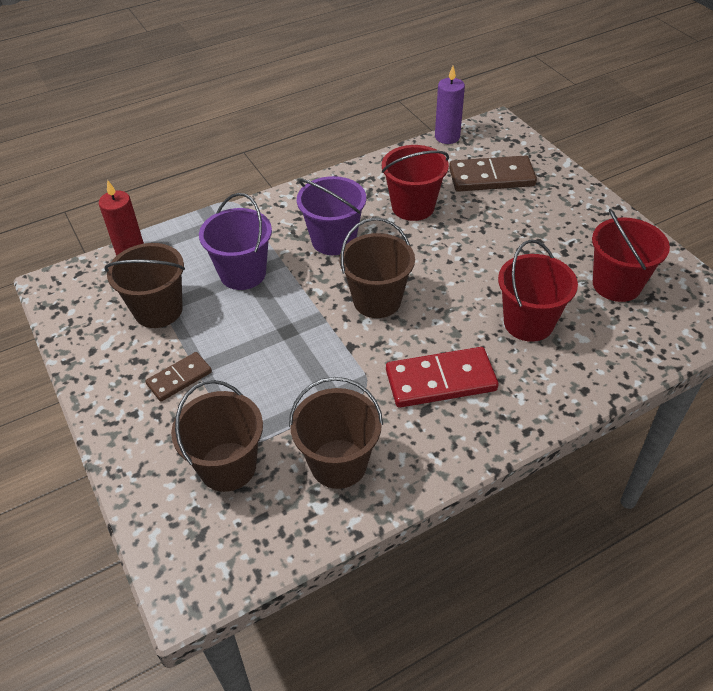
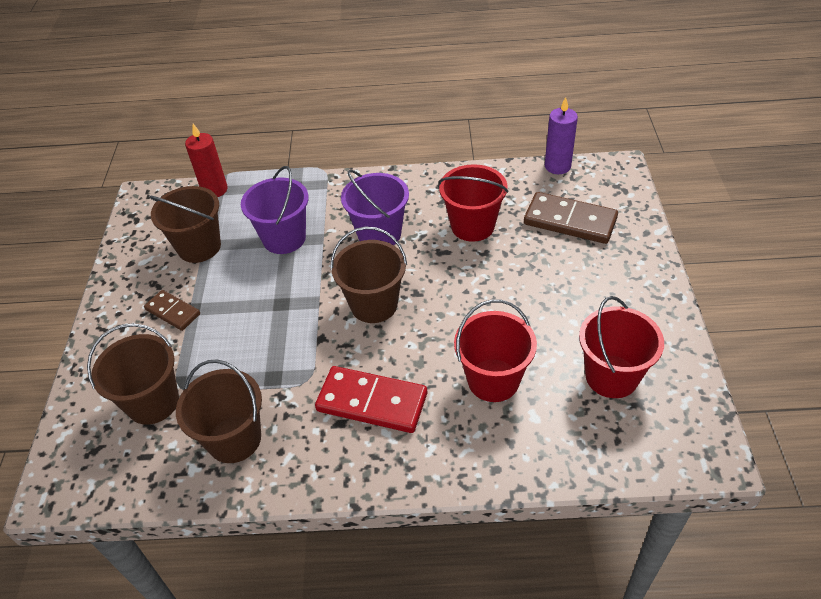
camera: 30 degrees right, 0 degrees up
(179, 378) = (172, 312): brown domino -> brown domino turned 45 degrees clockwise

